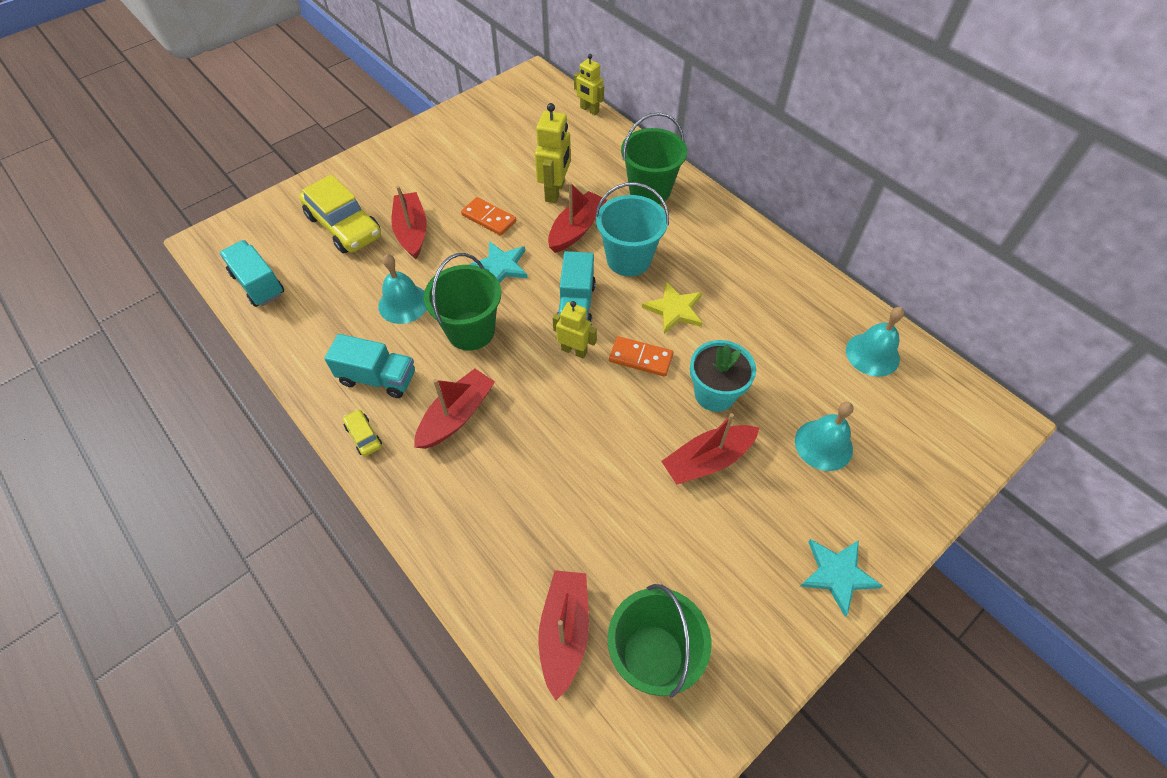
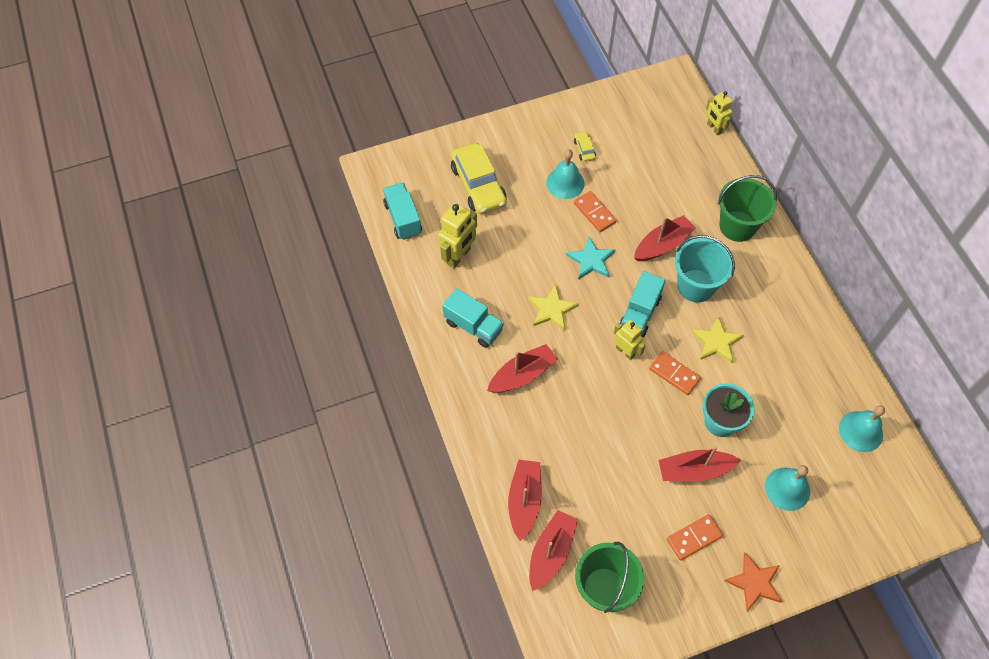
camera: 20 degrees right, 5 degrees up
(363, 436) = (452, 368): yellow car -> yellow car (584, 150)
(403, 303) = (507, 270): turquoise bell -> turquoise bell (565, 183)
(412, 231) = (530, 207): red boat -> red boat (524, 501)
(471, 331) = (552, 309): green bucket -> yellow star
(555, 191) = (657, 203): yellow robot -> yellow robot (458, 256)
(740, 544) = (694, 538): none -> orange domino
(837, 574) = (754, 583): turquoise star -> orange star

